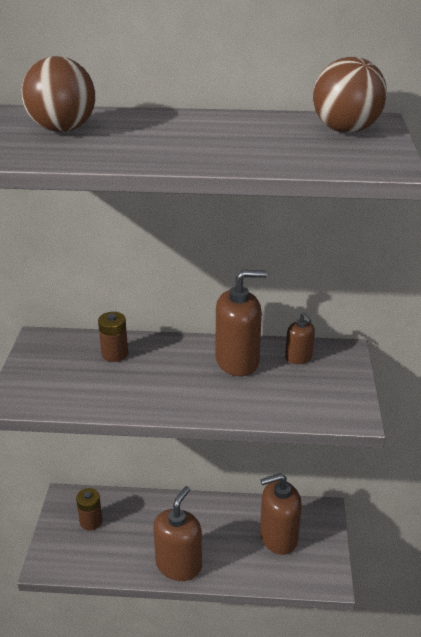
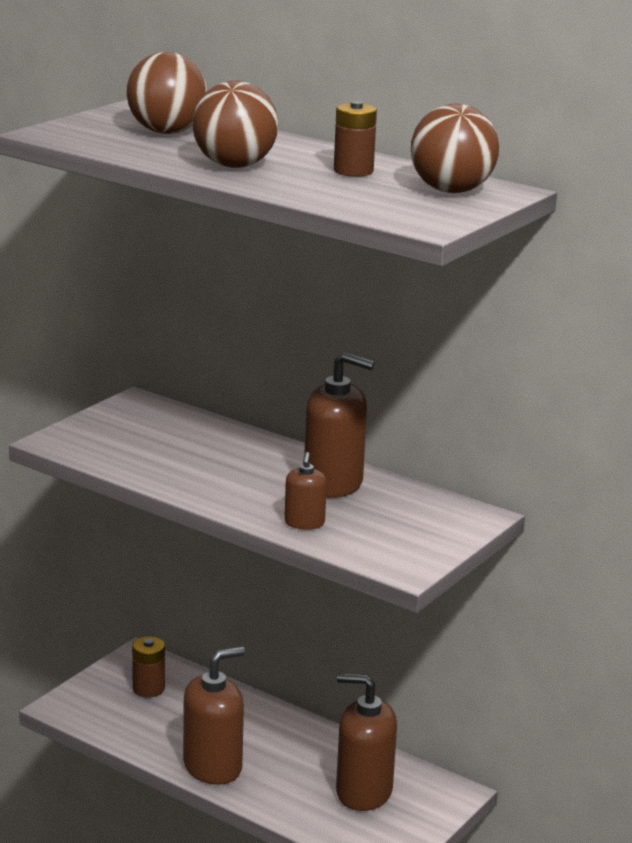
camera: 30 degrees right, 10 degrees down
(115, 354) = (203, 437): brown battery -> brown battery (353, 171)
(165, 149) = (234, 166): none -> brown ball
(298, 357) = (411, 503): brown soap dispenser -> brown soap dispenser (304, 523)

